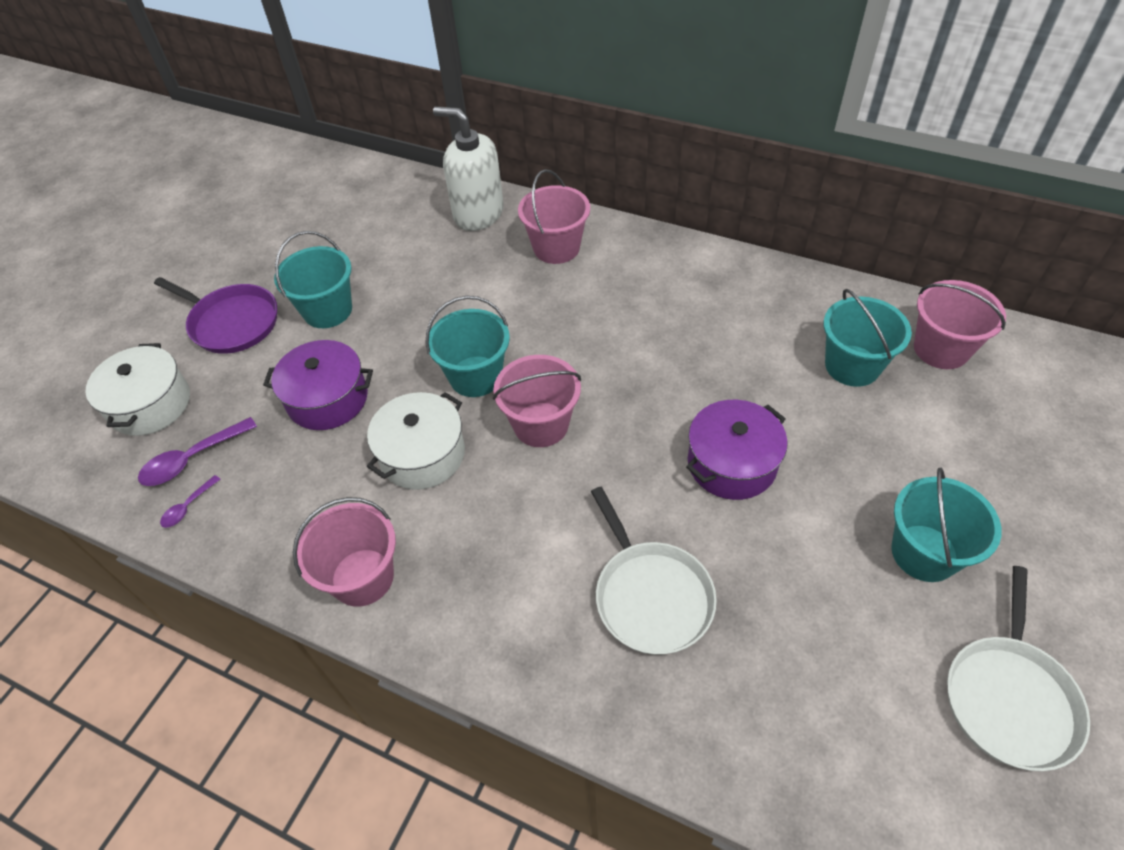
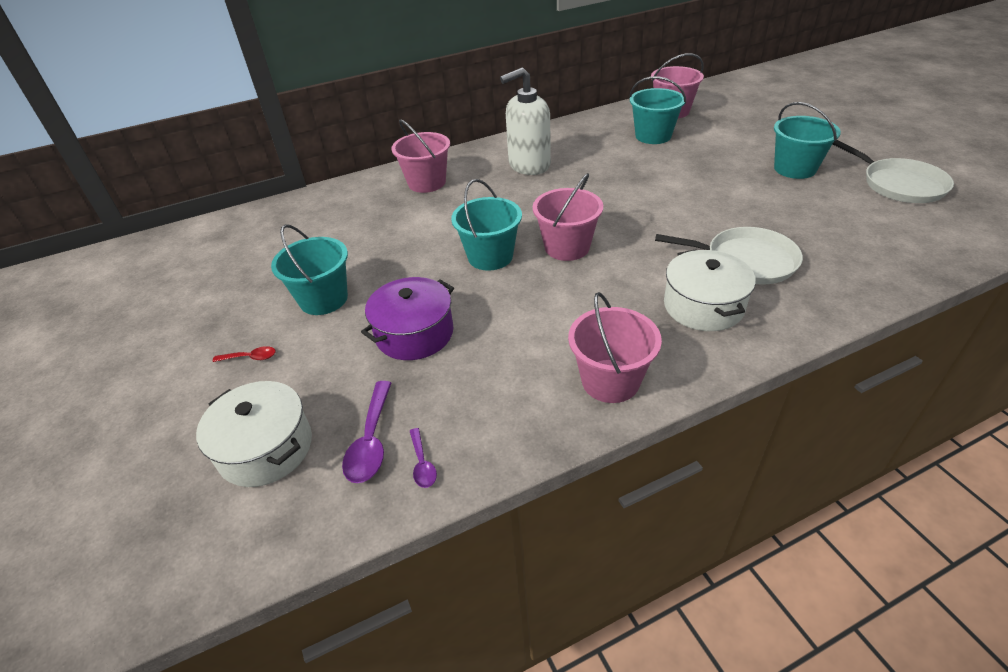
camera: 50 degrees left, 10 degrees down
(231, 322) = (250, 357): purple pan -> red spoon
(422, 454) = (529, 307): white pot -> white pot (703, 306)
(478, 214) = (345, 198): white soap dispenser -> white soap dispenser (529, 165)
(732, 463) = (677, 195): purple pot -> none

